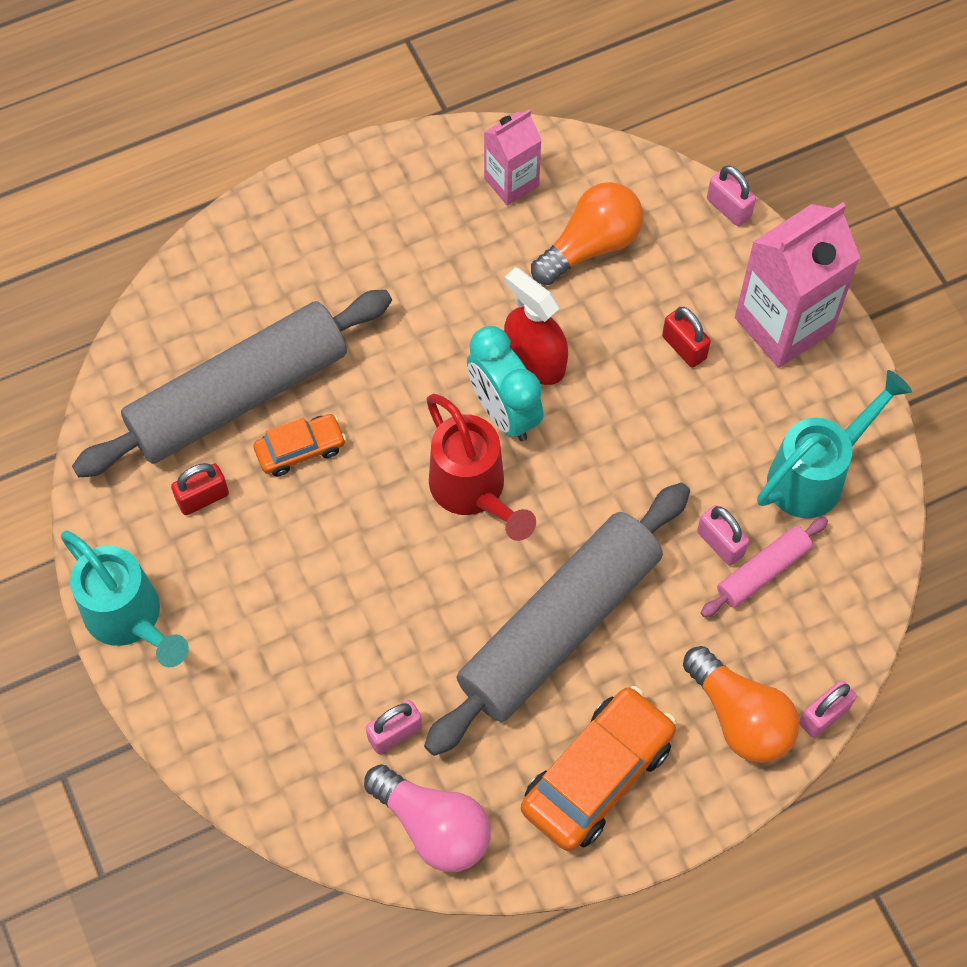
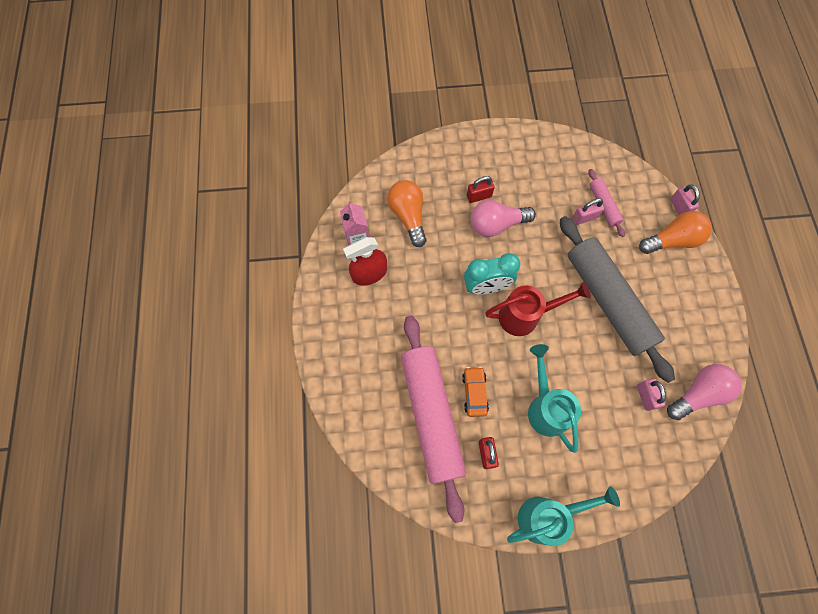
camera: 70 degrees left, 5 degrees up
(238, 395) = (431, 415): grey rolling pin -> pink rolling pin
(534, 360) = (462, 263): red spray bottle -> red spray bottle (369, 273)
(597, 775) = (687, 310): orange car -> none
(637, 394) = (496, 224): none -> pink light bulb
(728, 208) = (412, 151): pink padlock -> none
(783, 325) = (482, 152): pink carton -> none
(815, 475) = (562, 167): turquoise watering can -> turquoise watering can (545, 407)

